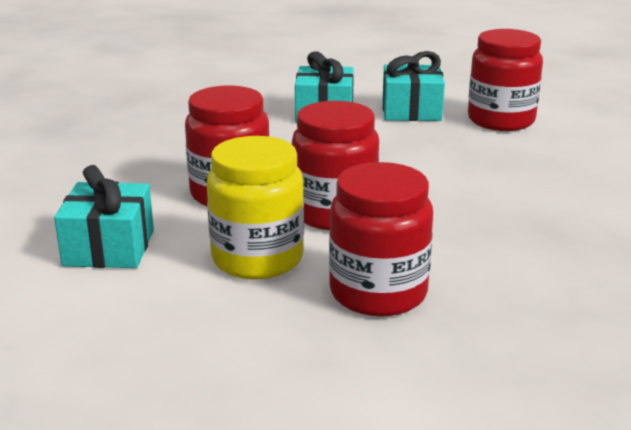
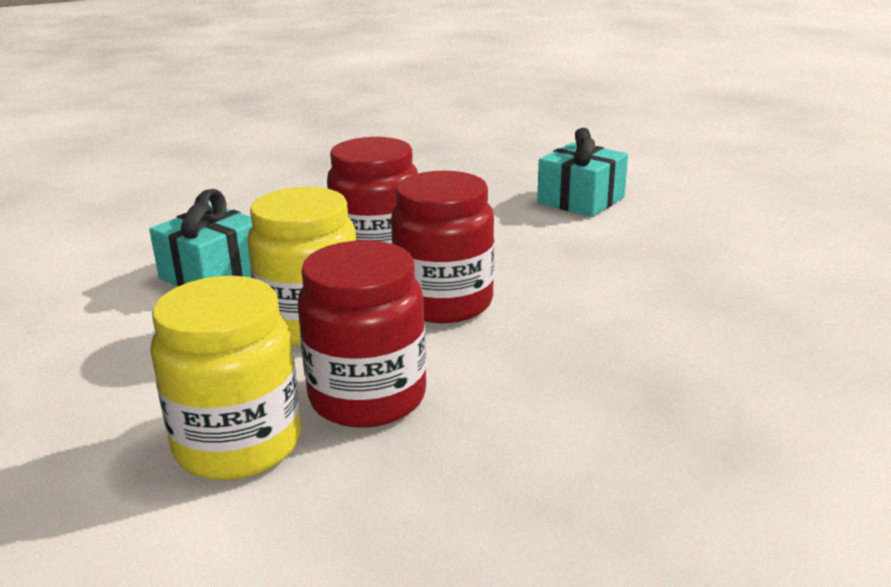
camera: 35 degrees right, 0 degrees up
(336, 355) = (238, 444): none -> yellow jar
(411, 111) = (682, 218): turquoise gift -> none
(501, 120) = (780, 253): red jar -> none

